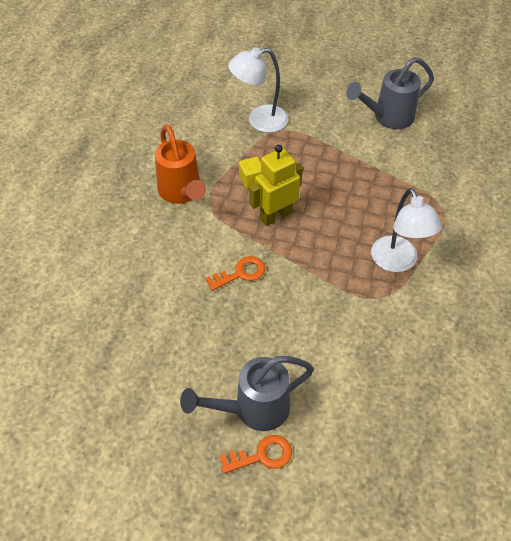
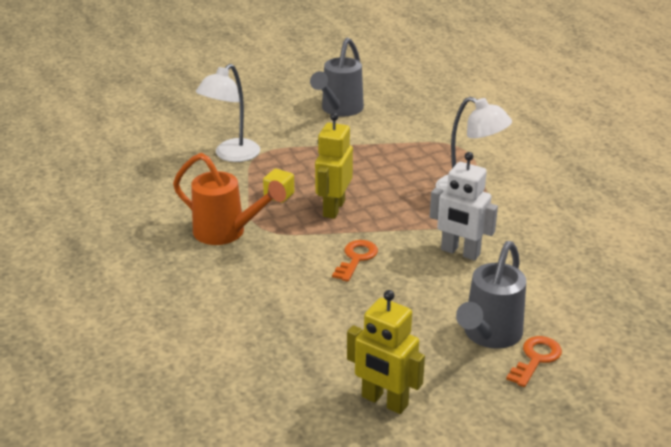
camera: 40 degrees left, 20 degrees down
(123, 410) = (384, 401): none -> yellow robot
(321, 318) = (460, 252): none -> white robot

